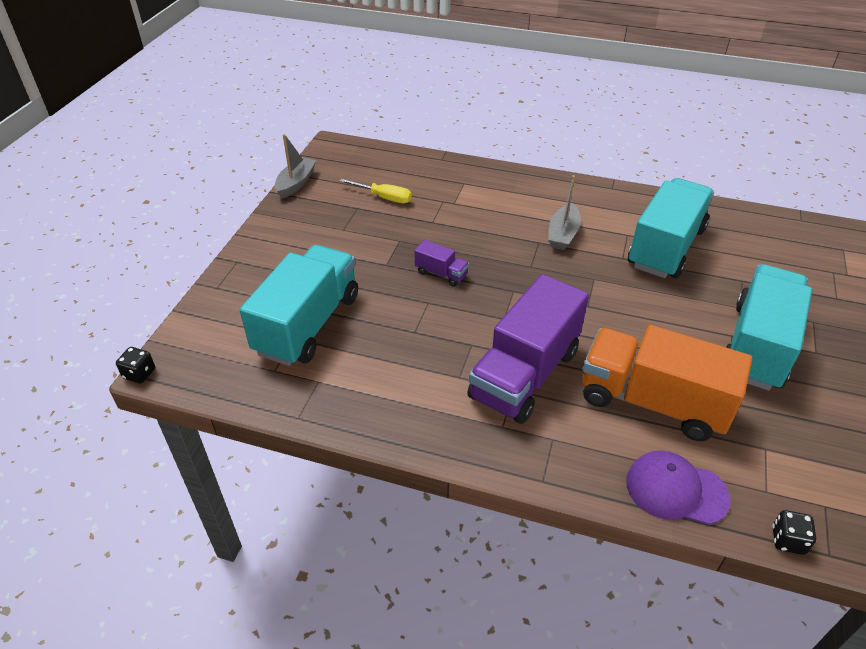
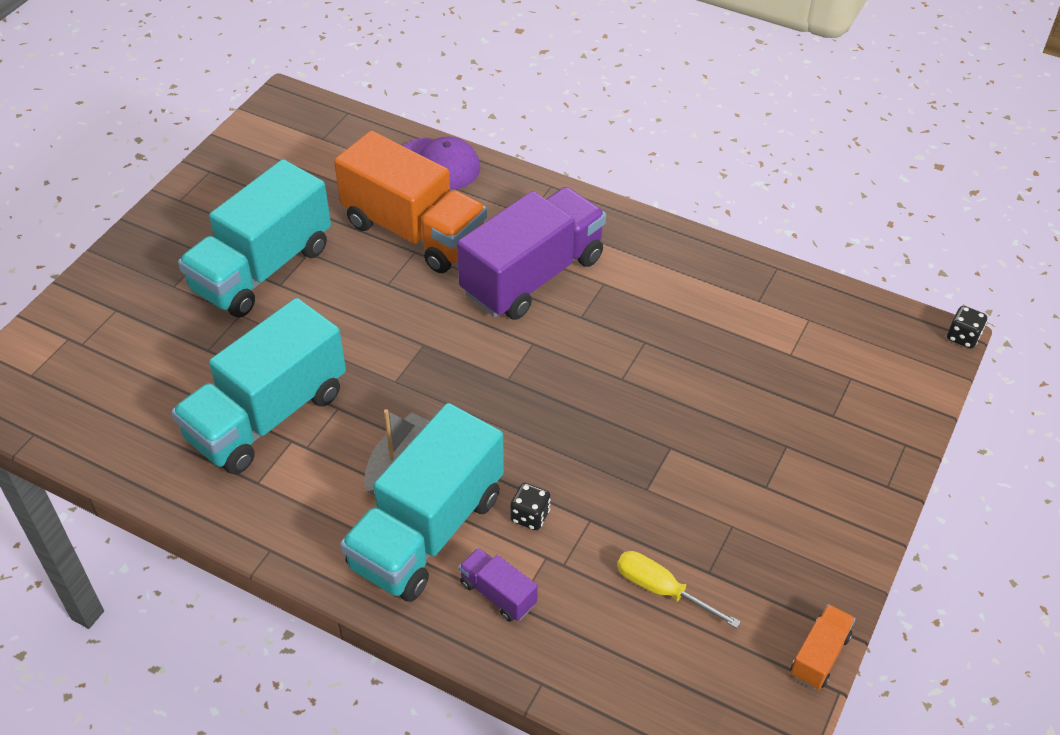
camera: 170 degrees left, 5 degrees up
(296, 183) = (819, 655): grey boat -> orange truck
(307, 324) = (775, 370): turquoise truck -> turquoise truck (427, 531)
(441, 274) = (596, 419): purple truck -> purple truck (498, 594)
(788, 540) = (372, 124): black dice -> black dice (530, 516)

